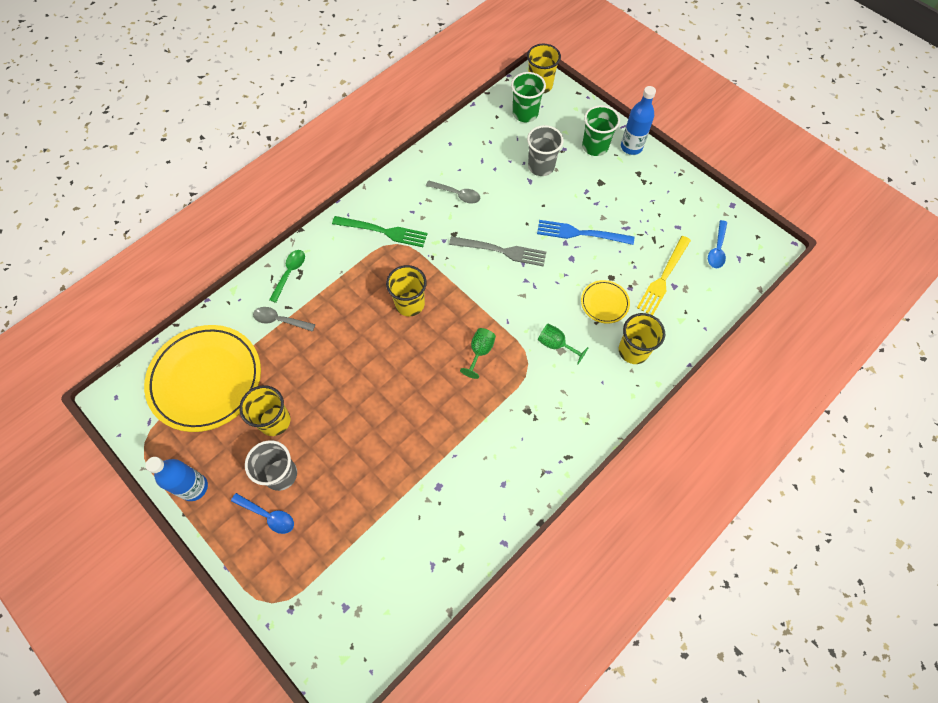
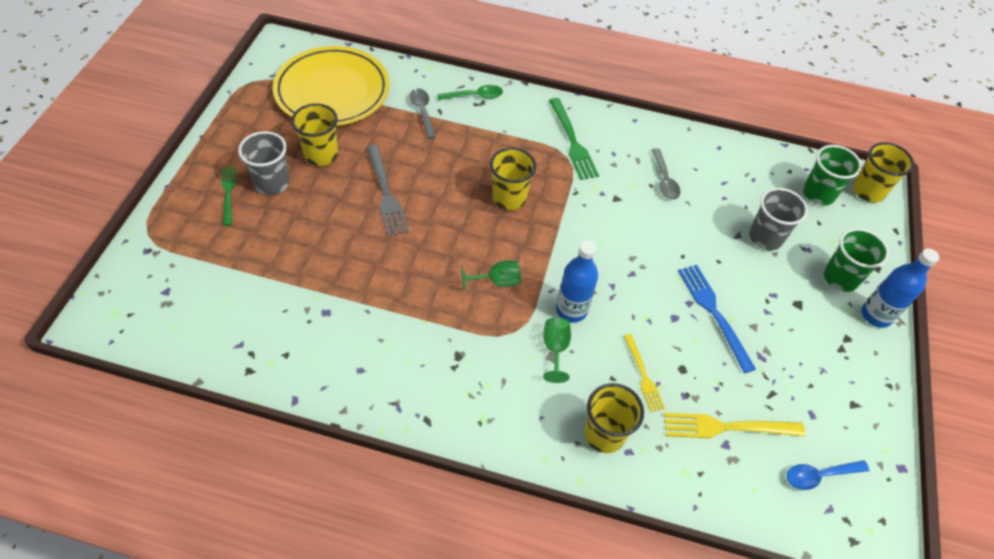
camera: 55 degrees right, 10 degrees down
(194, 487) = (229, 131): blue bottle -> blue bottle (571, 310)
(268, 515) = (228, 192): blue spoon -> green fork
(502, 251) = (630, 249): grey fork -> grey fork (386, 194)
(604, 303) = (643, 376): yellow plate -> yellow fork

